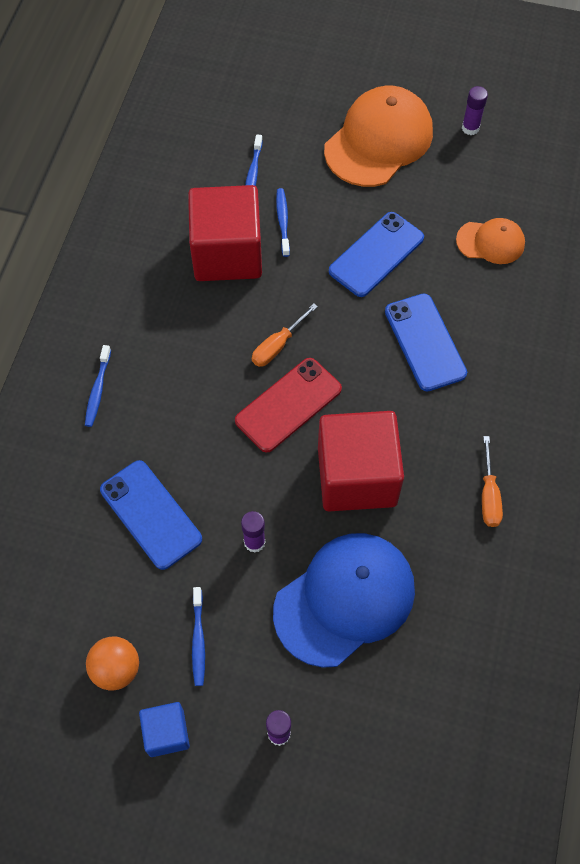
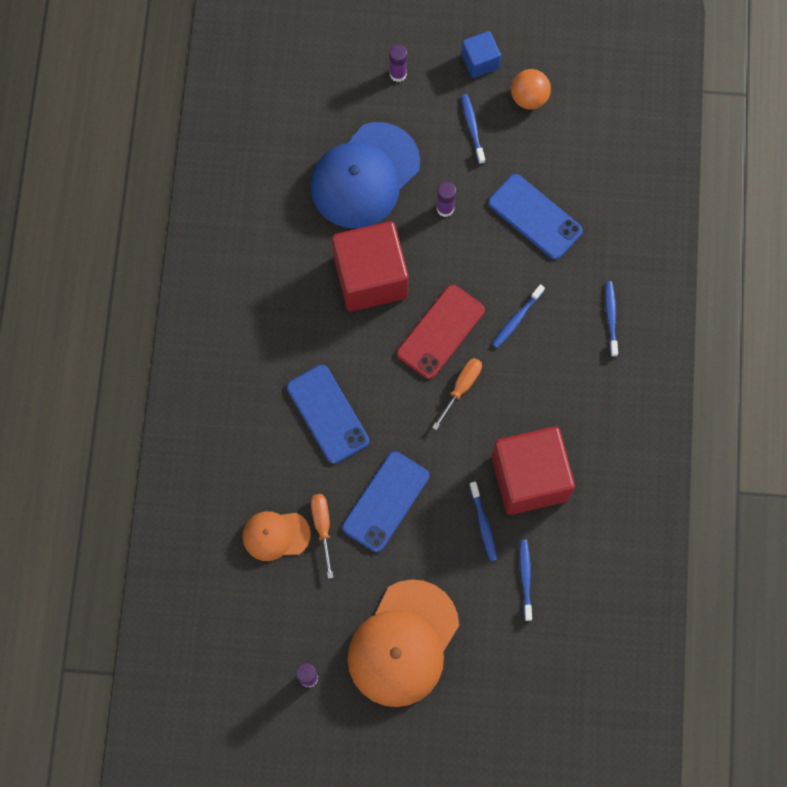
camera: 170 degrees right, 10 degrees up
(201, 404) = (516, 319): none -> blue toothbrush
(489, 495) = (258, 279): orange screwdriver -> orange screwdriver (322, 527)

